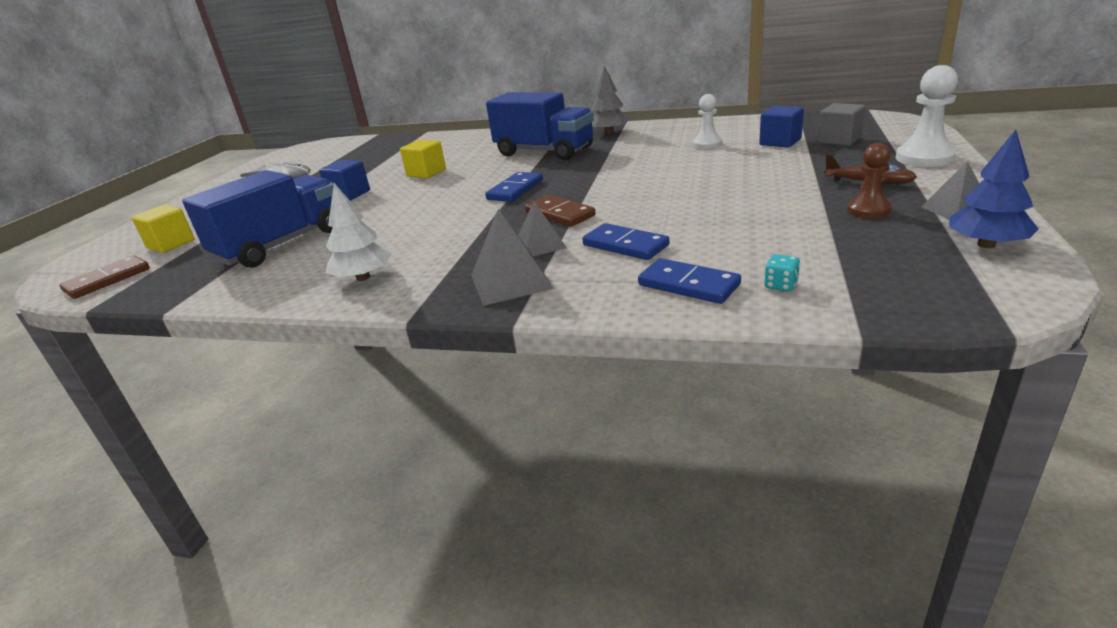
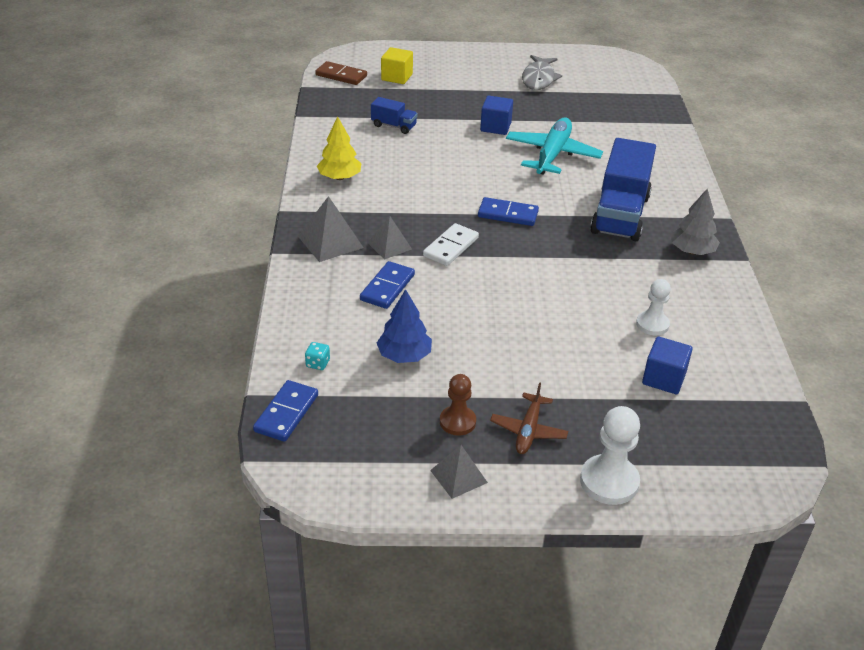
camera: 70 degrees right, 10 degrees up
(281, 245) = (394, 126): blue truck -> blue truck, size x0.47
(363, 277) = (339, 177): white tree -> yellow tree
(426, 173) = (552, 154): yellow cube -> turquoise plane
(559, 214) = (450, 247): brown domino -> white domino
(688, 285) = (321, 321): blue domino -> blue domino (286, 413)
(839, 140) = (673, 424): grey cube -> none
(986, 244) = (382, 478): blue tree -> blue tree (404, 355)

